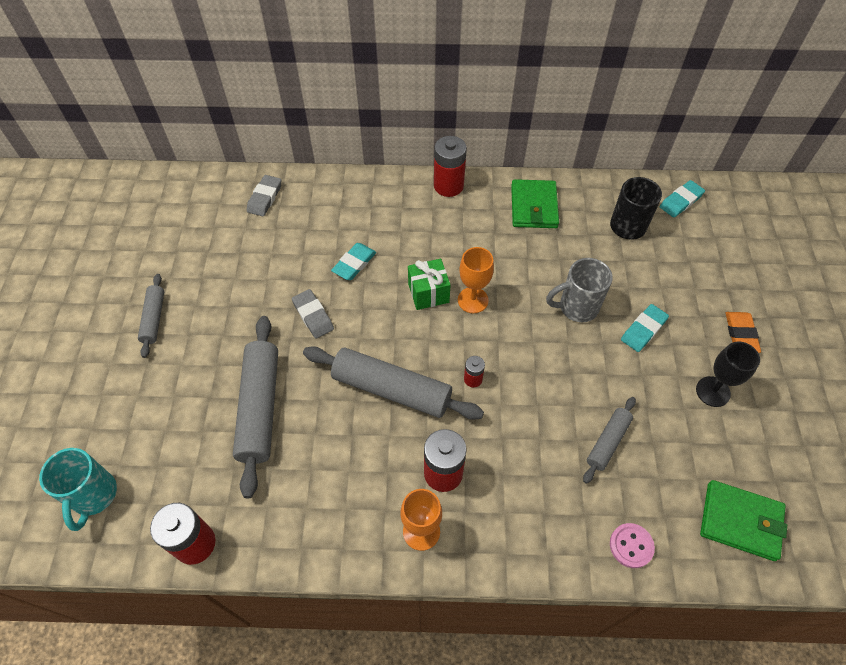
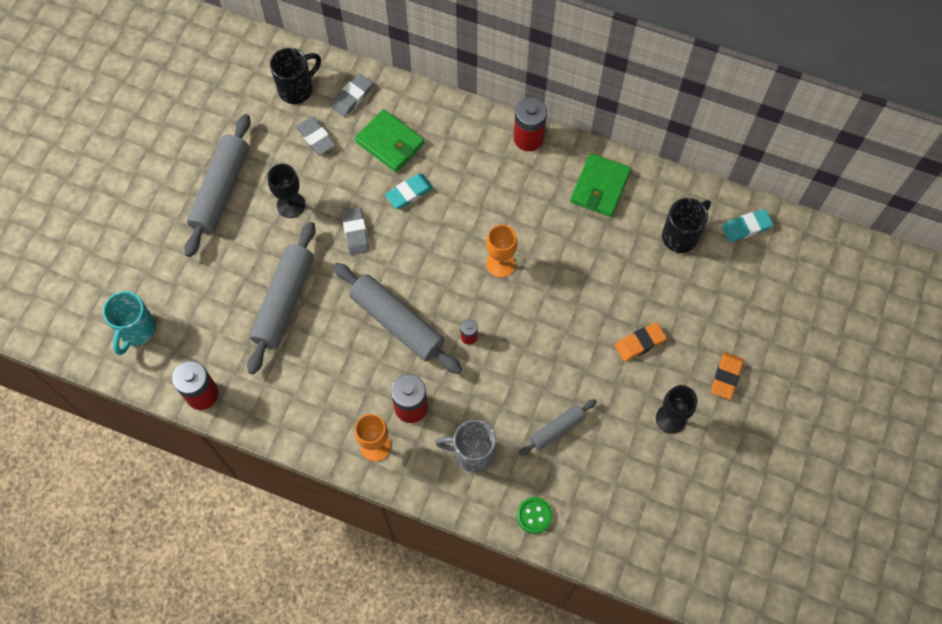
camera: 20 degrees right, 10 degrees up
(154, 318) = (221, 190): grey rolling pin -> grey rolling pin, size x1.85
(206, 206) = (297, 89): none -> black mug
(235, 310) = (291, 205): none -> black goblet
(240, 242) = (316, 137): none -> grey eraser
(428, 293) = (464, 244): green gift -> none
(577, 307) = (590, 302): grey mug -> grey mug (472, 453)
(631, 546) = (534, 515): pink button -> green button
(643, 330) = (639, 343): turquoise eraser -> orange eraser
(740, 521) = (632, 529): green wallet -> green wallet (389, 143)

